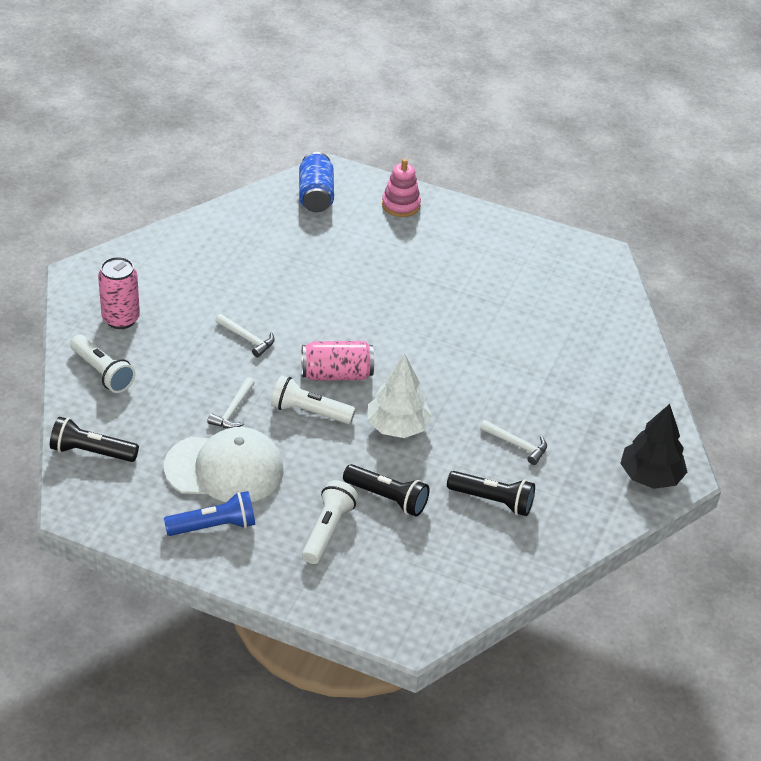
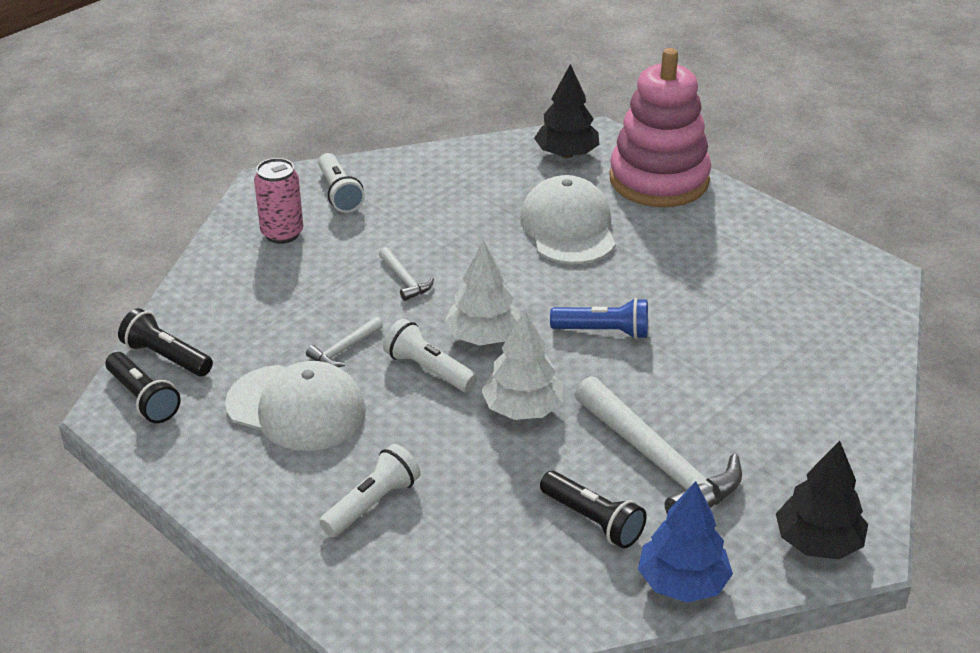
camera: 25 degrees right, 5 degrees down
(103, 372) = (230, 281): white flashlight -> white flashlight (339, 193)
(214, 526) = (246, 466): blue flashlight -> blue flashlight (603, 331)
(316, 195) = (566, 154): blue can -> black tree
(336, 374) = (483, 337): pink can -> white tree
(352, 263) = (568, 227): none -> white cap
(387, 498) = (464, 485): black flashlight -> black flashlight (143, 398)
(401, 205) = (659, 180): pink stacking toy -> pink stacking toy, size x2.16
(517, 445) = (659, 463): white hammer -> white hammer, size x2.22
(575, 530) = (682, 583): none -> blue tree

